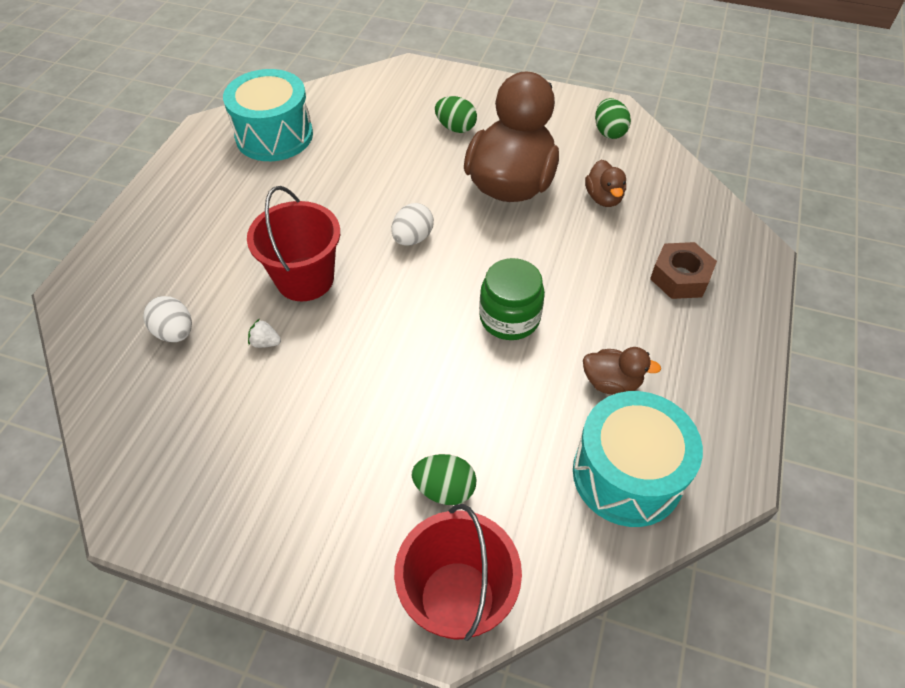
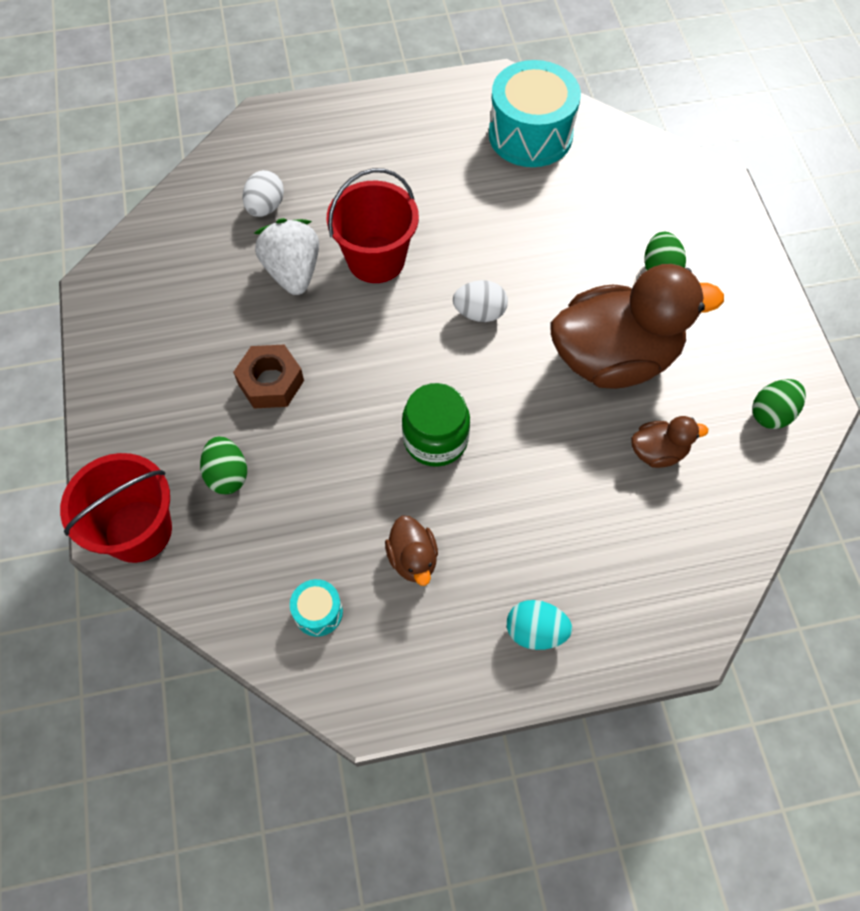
camera: 60 degrees right, 10 degrees up
(265, 342) = (293, 272): white strawberry -> white strawberry, size x2.41
(603, 198) = (658, 452): brown duck -> brown duck turned 150 degrees counterclockwise
(627, 474) = (318, 612): turquoise drum -> turquoise drum, size x0.45
(680, 277) = (592, 571): brown nut -> brown nut (271, 382)
(714, 332) = (535, 631): none -> turquoise egg

